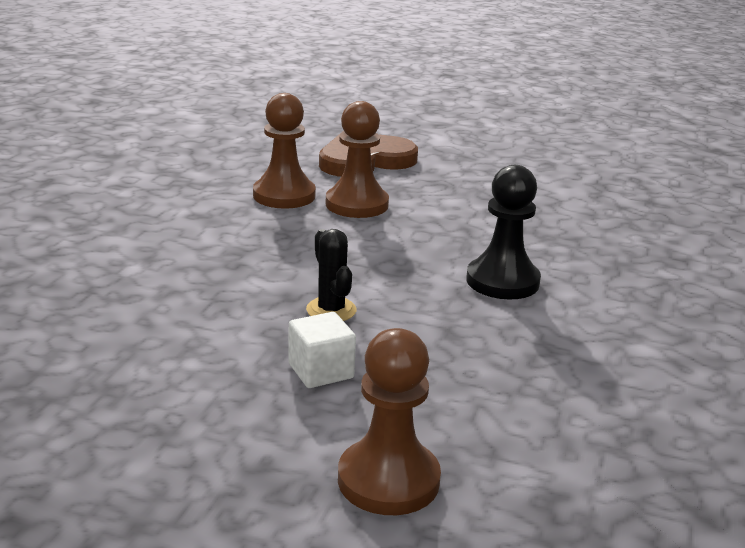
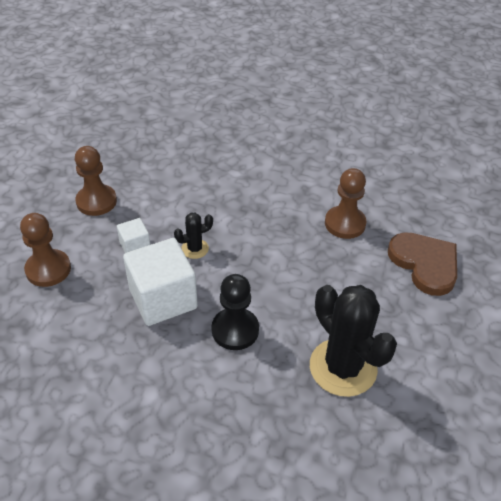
camera: 90 degrees right, 20 degrees up
(357, 204) = (340, 259): brown pawn -> brown pawn (96, 201)
(451, 340) = (163, 298): none -> white cube
(542, 218) = (343, 367): none -> black cactus

